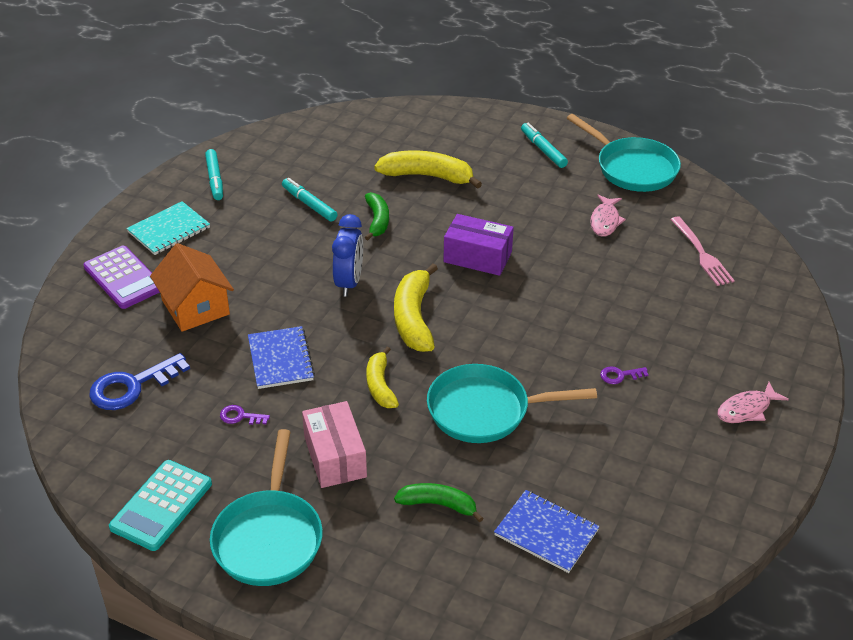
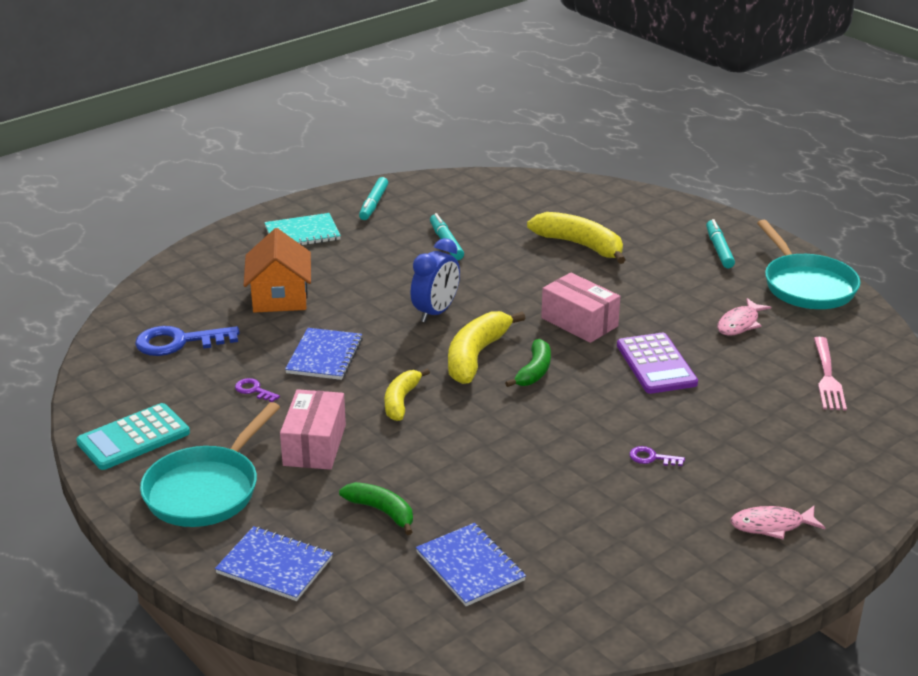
camera: 25 degrees right, 10 degrees down
(123, 278) = (235, 260): purple calculator -> purple calculator (656, 364)
(377, 220) = (502, 270): green banana -> green banana (534, 371)
(384, 594) = (274, 566): none -> blue notebook
(477, 257) = (579, 322): purple box -> pink box
(485, 410) = (488, 448): turquoise pan -> none

